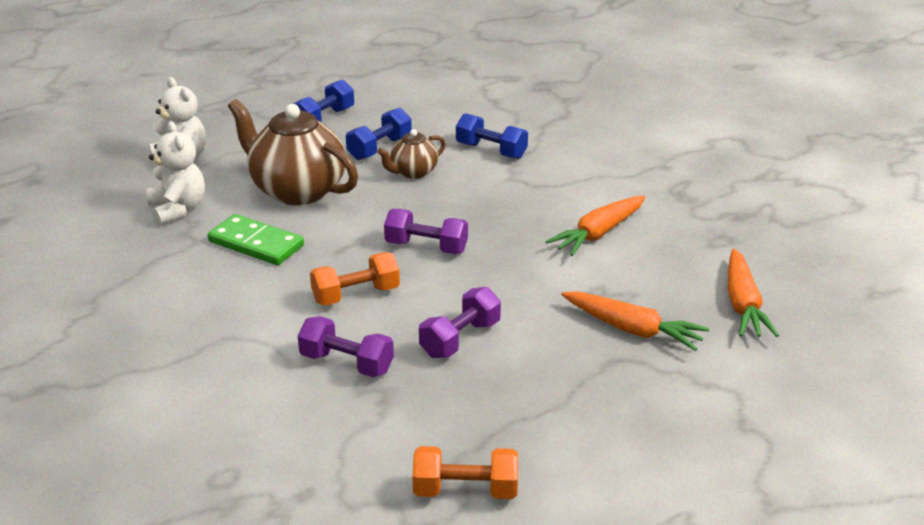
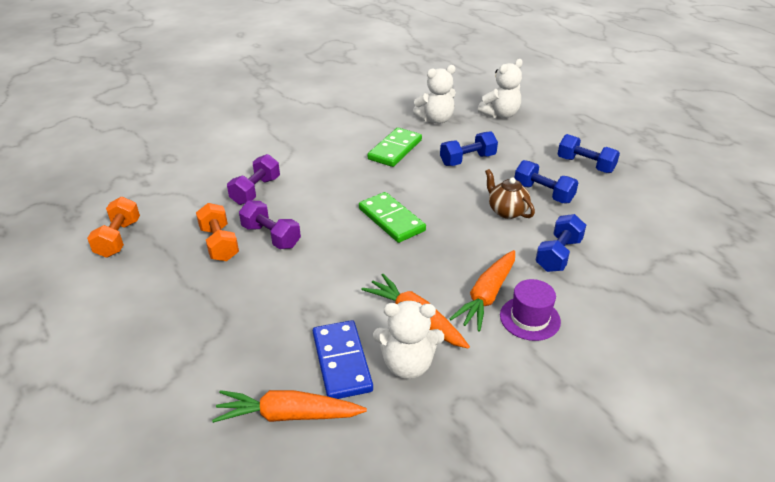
camera: 90 degrees right, 5 degrees up
(296, 190) = (467, 160): brown teapot -> blue dumbbell
(356, 295) = (331, 191): orange dumbbell -> orange dumbbell (219, 243)
(426, 247) = (391, 219): purple dumbbell -> green domino
(587, 173) = (530, 318): none -> purple hat
(632, 329) = (263, 329): orange carrot -> orange carrot (487, 296)
(661, 239) = (407, 364): none -> white teddy bear
(668, 276) = (342, 362): none -> blue domino

